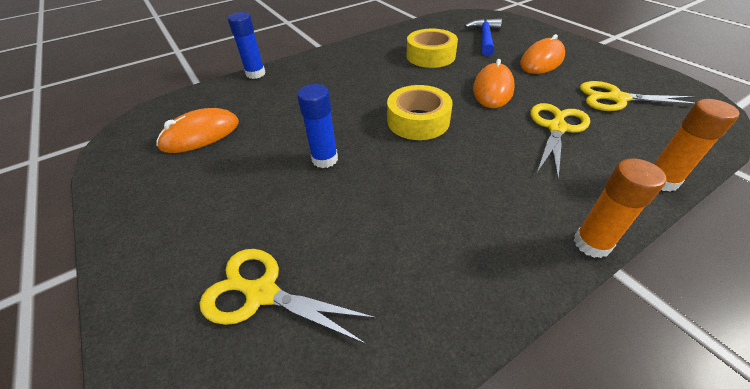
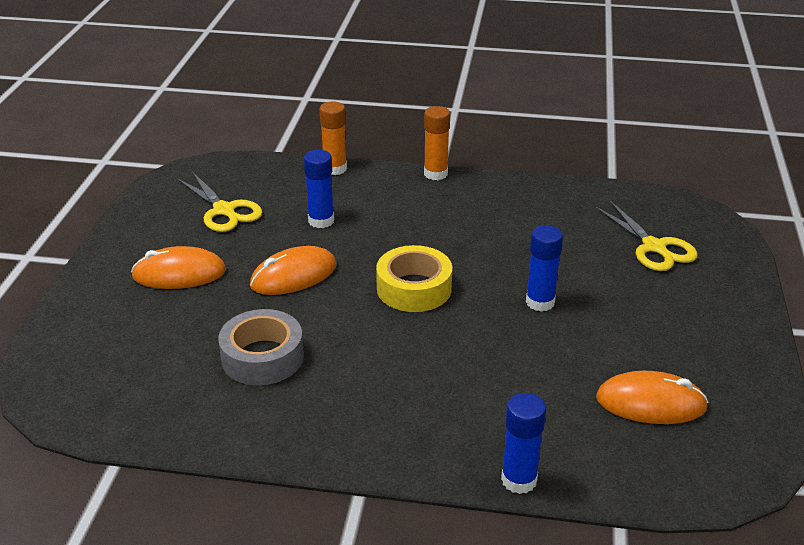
camera: 140 degrees left, 10 degrees down
(430, 56) = (262, 357): yellow tape -> grey tape
(484, 38) = (149, 342): blue hammer -> none
(556, 128) = (321, 221): yellow scissors -> blue glue stick

